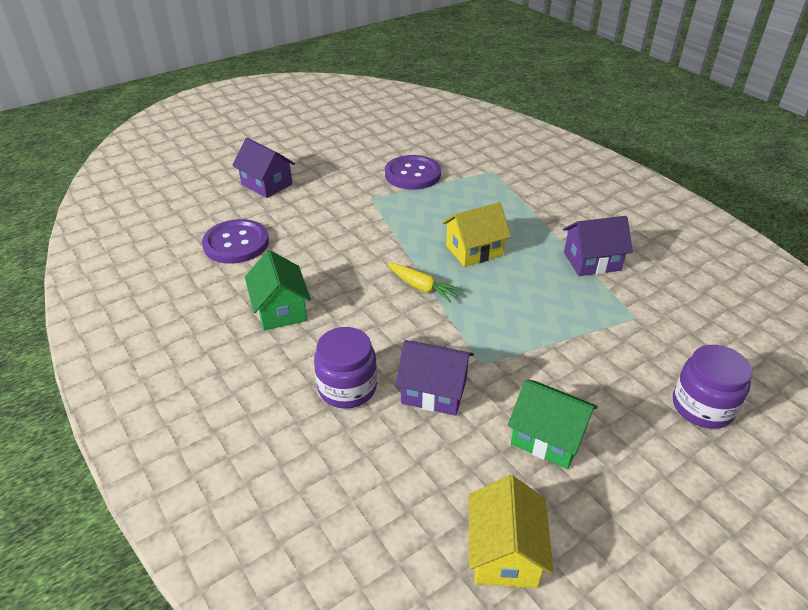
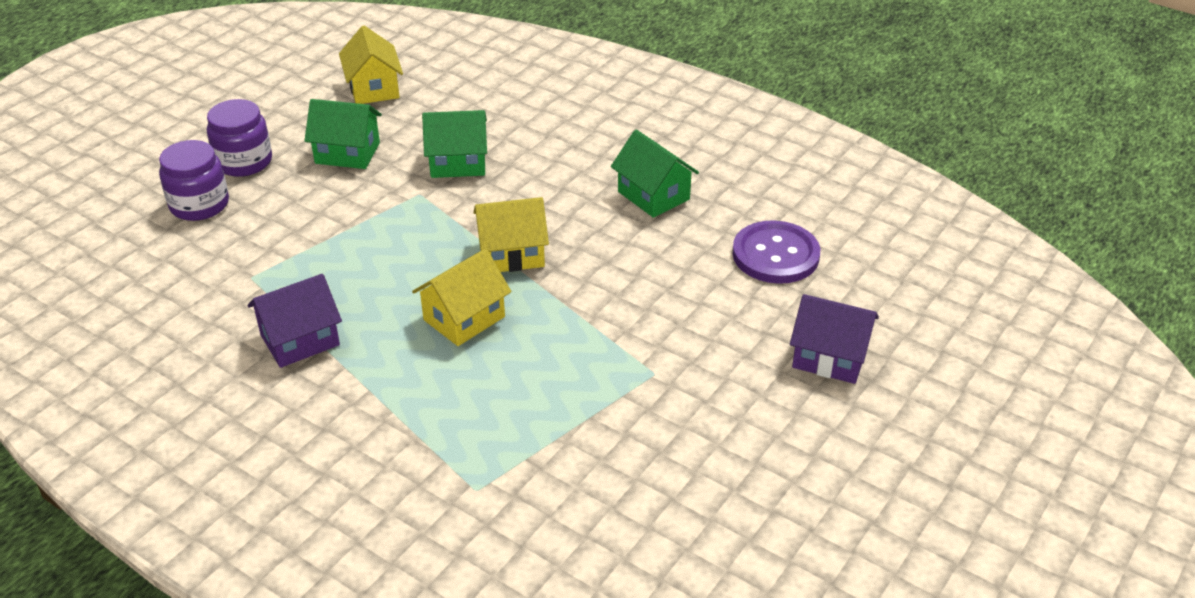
camera: 160 degrees right, 0 degrees up
(347, 388) = (539, 149): purple jar -> purple jar (244, 162)
(412, 174) = (615, 441): purple button -> none
(422, 287) = (512, 254): yellow carrot -> yellow house
(434, 391) = (458, 163): purple house -> green house

